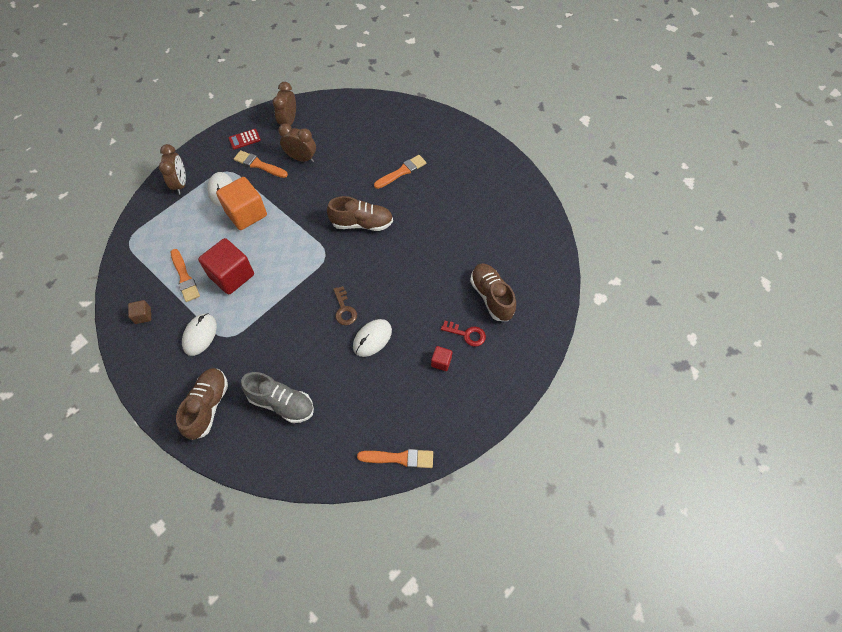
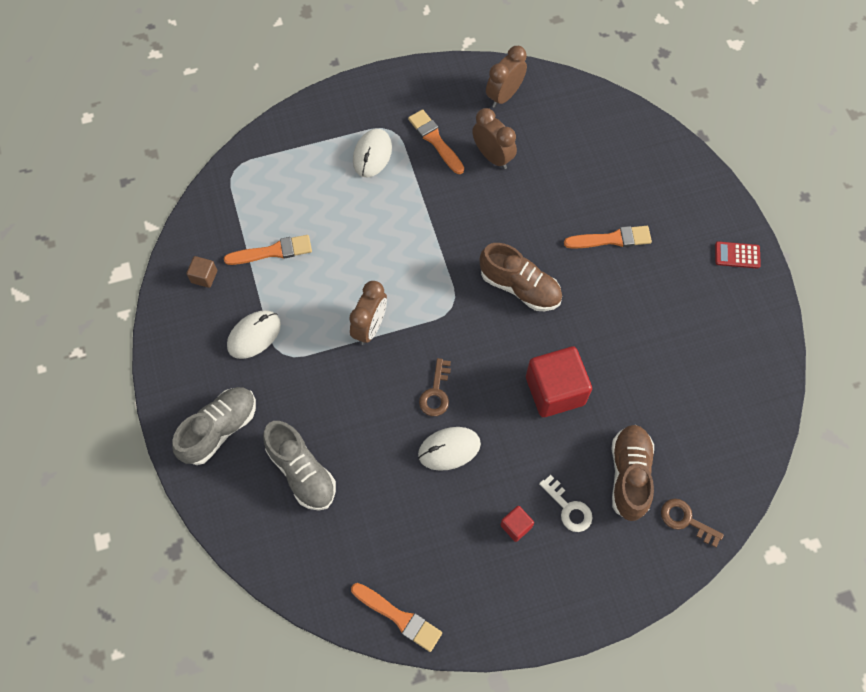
camera: 30 degrees right, 5 degrees up
(180, 184) = (328, 122): brown clock -> brown clock (370, 327)
(184, 277) = (273, 251): orange brush -> orange brush turned 105 degrees counterclockwise
(208, 406) = (219, 429): brown shoe -> grey shoe
(231, 275) = (327, 277): red cube -> red cube (555, 390)
(244, 139) = (436, 95): red calculator -> red calculator (737, 255)
(246, 213) = (385, 202): orange cube -> none
(467, 334) = (568, 508): red key -> white key
(539, 305) = (686, 520): none -> brown key

